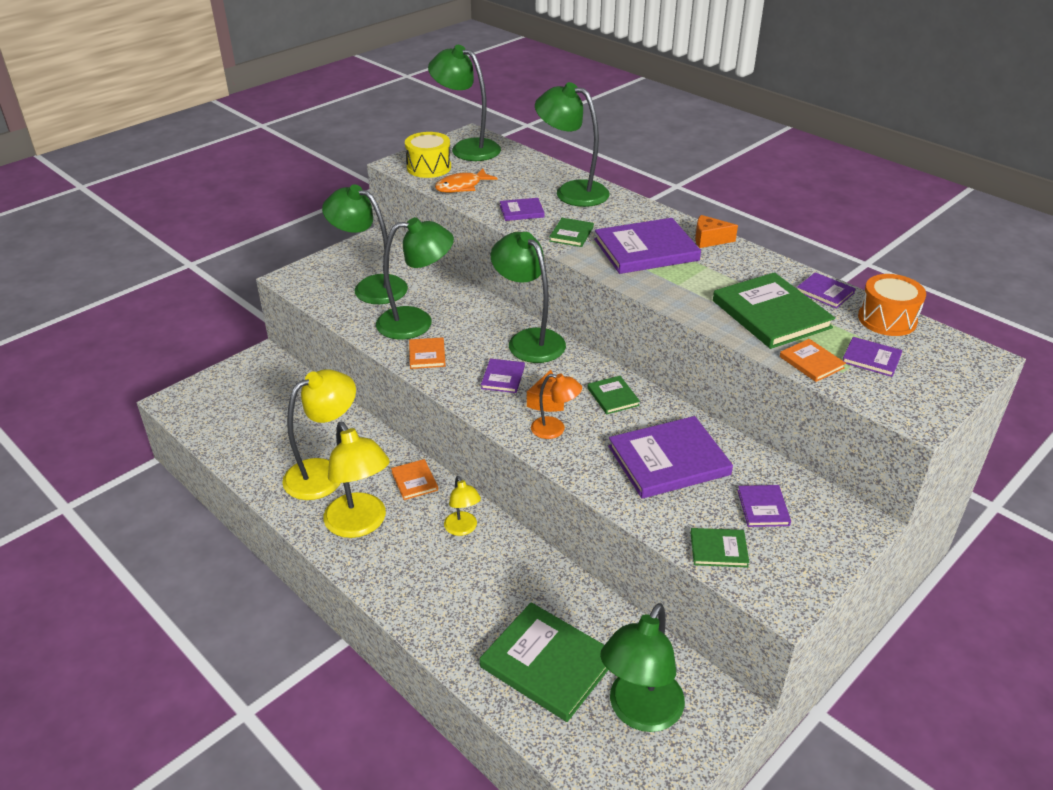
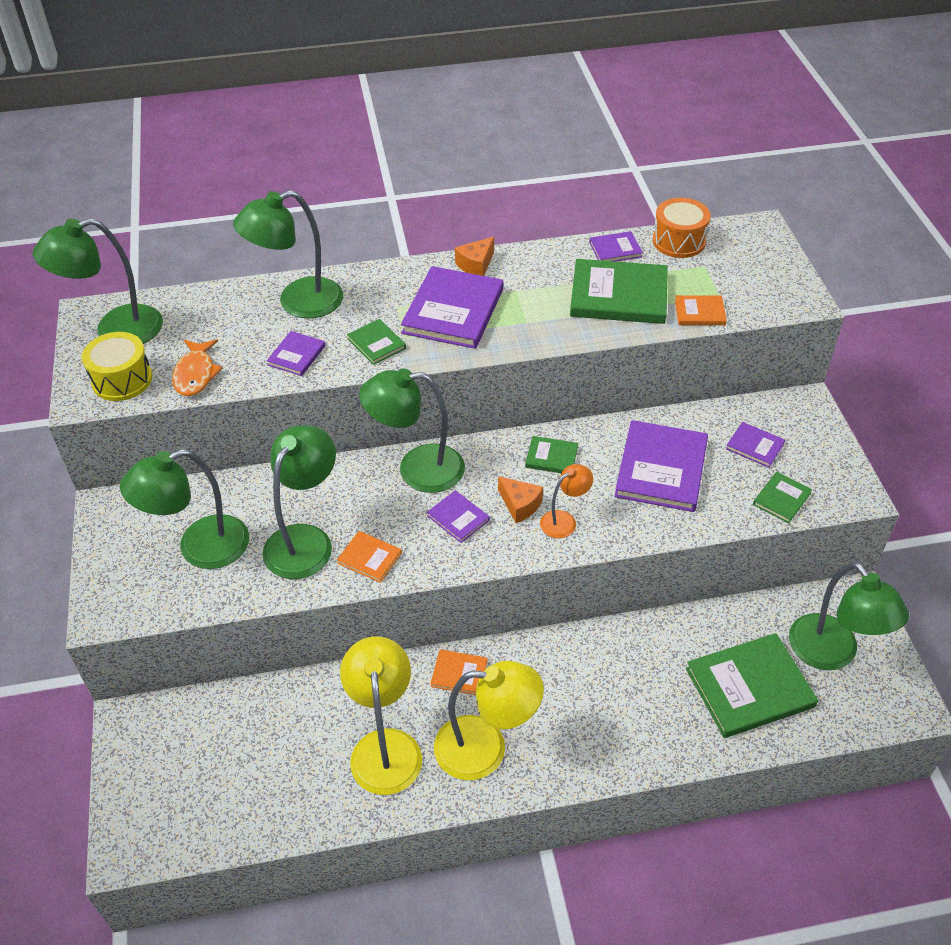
camera: 55 degrees left, 10 degrees up
(463, 529) = (553, 667): yellow lamp -> none
(871, 358) = (720, 280): purple book -> none

